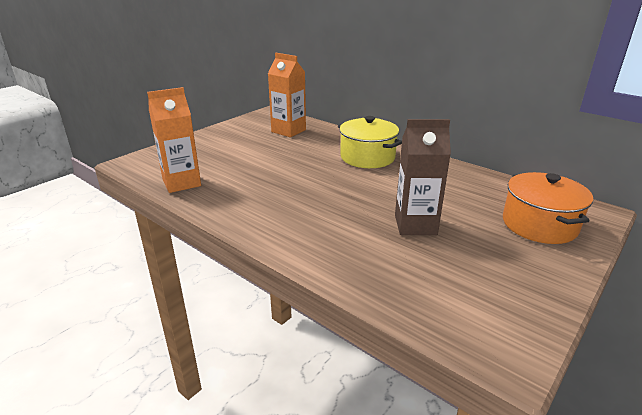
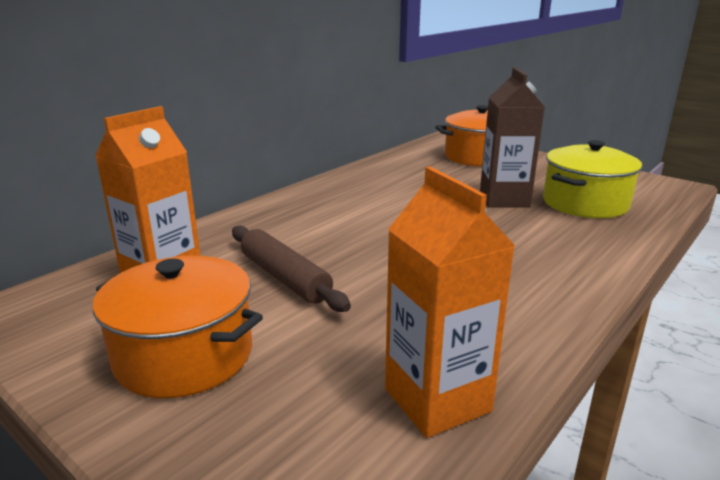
camera: 90 degrees left, 5 degrees down
(230, 140) = (184, 355): none -> orange pot
(287, 153) = (285, 278): none -> brown rolling pin
(367, 157) = (317, 214): yellow pot -> yellow pot (585, 203)

